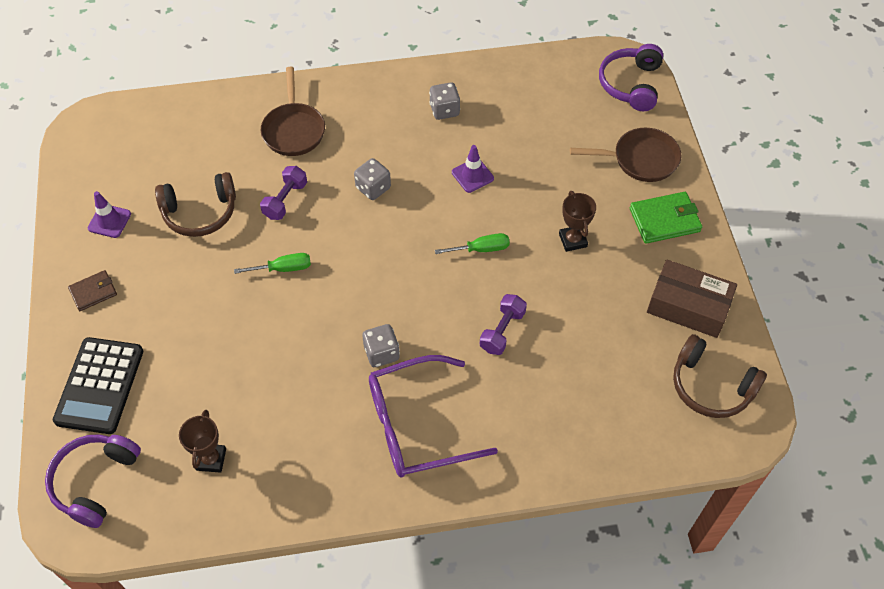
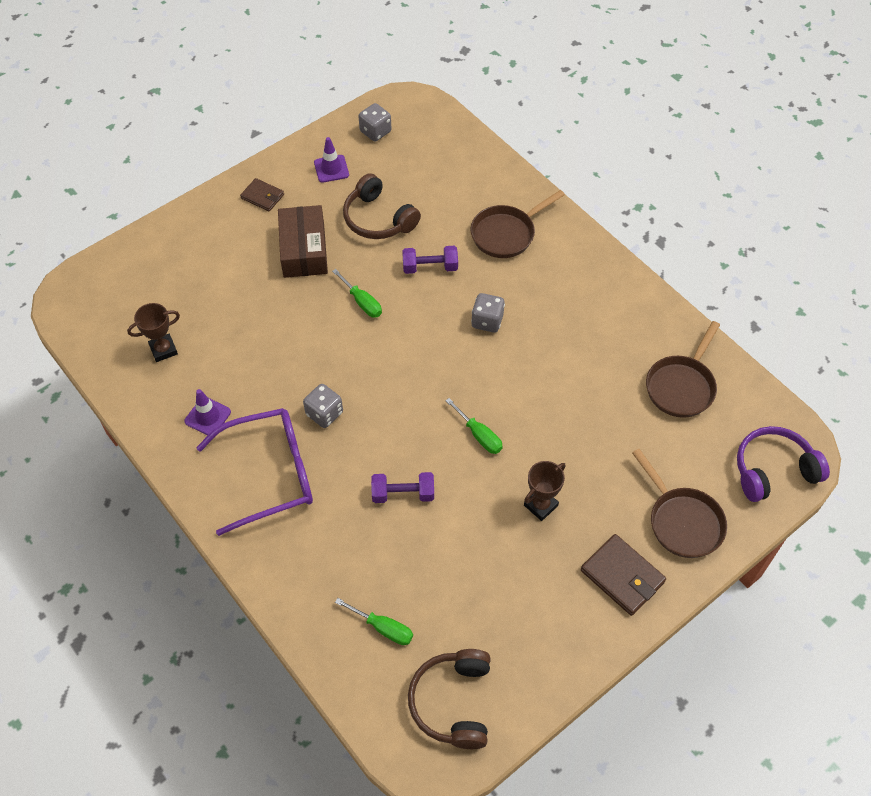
camera: 60 degrees right, 0 degrees up
(95, 481) = (108, 289): purple headphones -> none
(99, 386) = (186, 247): black calculator -> none
(416, 425) = (270, 474): purple glasses -> purple glasses turned 120 degrees clockwise
(444, 110) = (614, 330): grey dice -> grey dice (375, 132)
(472, 175) = (556, 389): purple traffic cone -> purple traffic cone (207, 416)
(525, 97) = (681, 386): none -> brown pan
(619, 405) = (383, 628): none -> green screwdriver
(664, 220) = (622, 576): green wallet -> brown wallet
(688, 306) = (533, 642): brown box -> brown box (304, 250)

